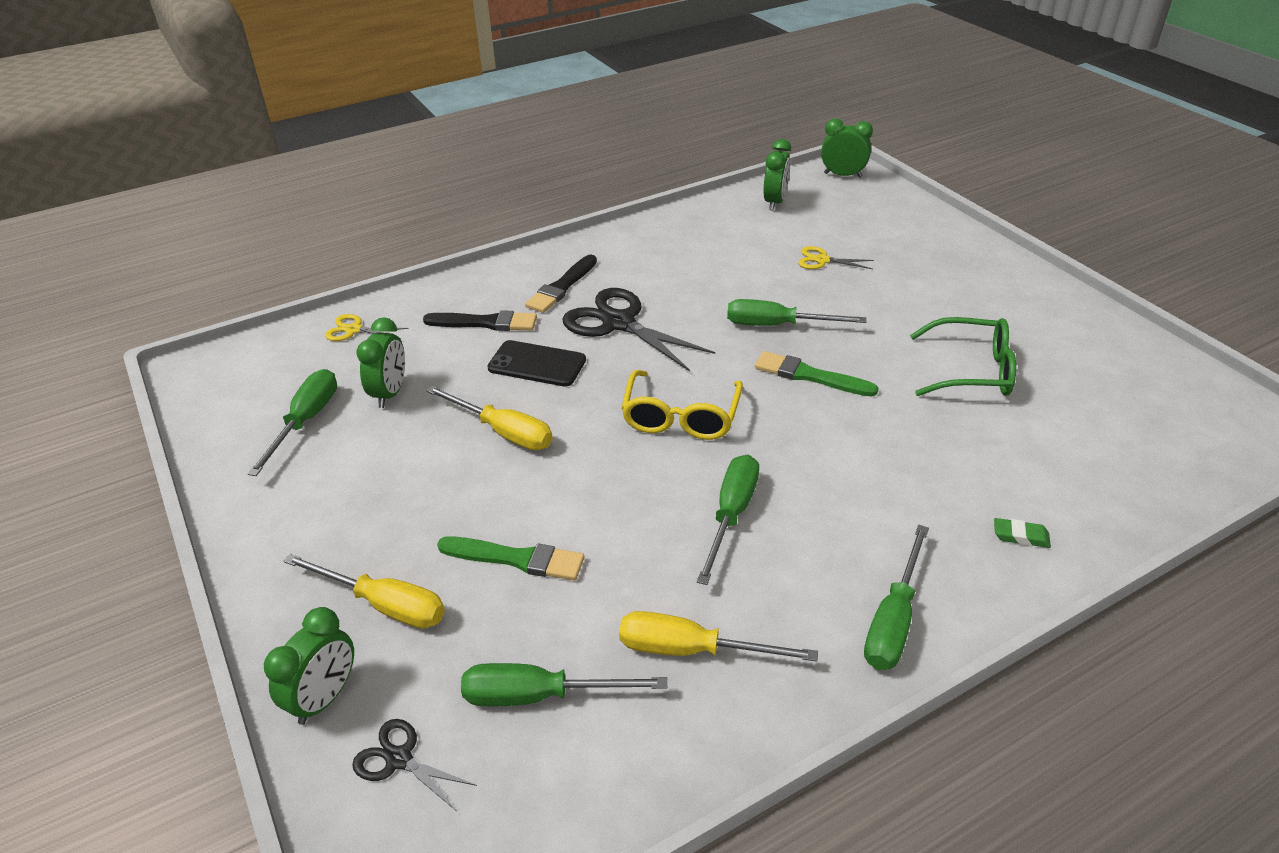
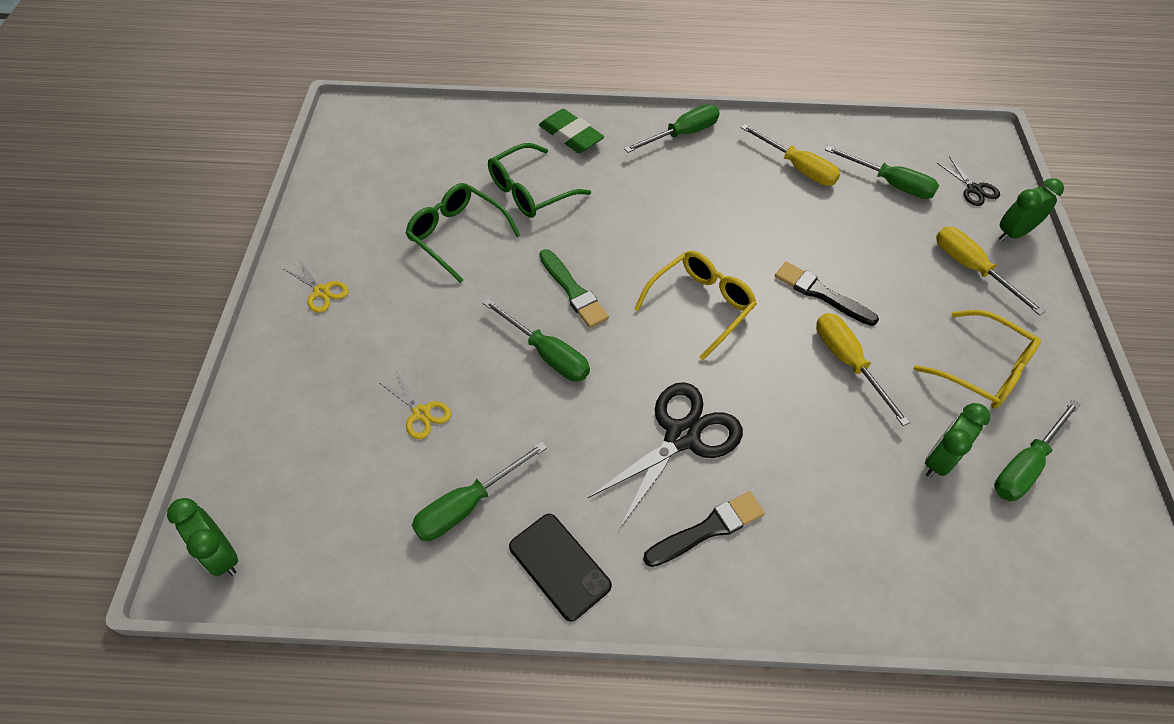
camera: 150 degrees left, 15 degrees up
(354, 330) = (966, 586): yellow scissors -> yellow scissors (321, 292)
(355, 486) = (983, 370): none -> yellow glasses
(485, 323) = (815, 514): black brush -> black brush (821, 293)
(516, 559) = (875, 258): green brush -> none
(537, 364) = (787, 424): black phone -> black phone (559, 566)
(619, 323) = (682, 437): black scissors -> black scissors turned 120 degrees counterclockwise
(731, 515) = (721, 221): green screwdriver -> green screwdriver (467, 505)
(775, 202) = (356, 548): green clock -> none
(969, 444) = (530, 191): none -> green glasses
(1020, 536) = (571, 136): green eraser -> green eraser, size x1.99

